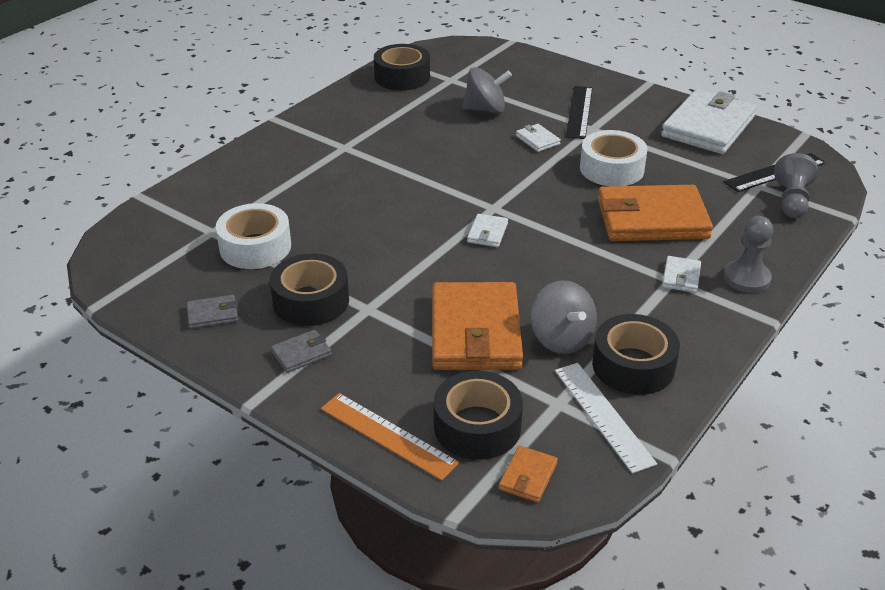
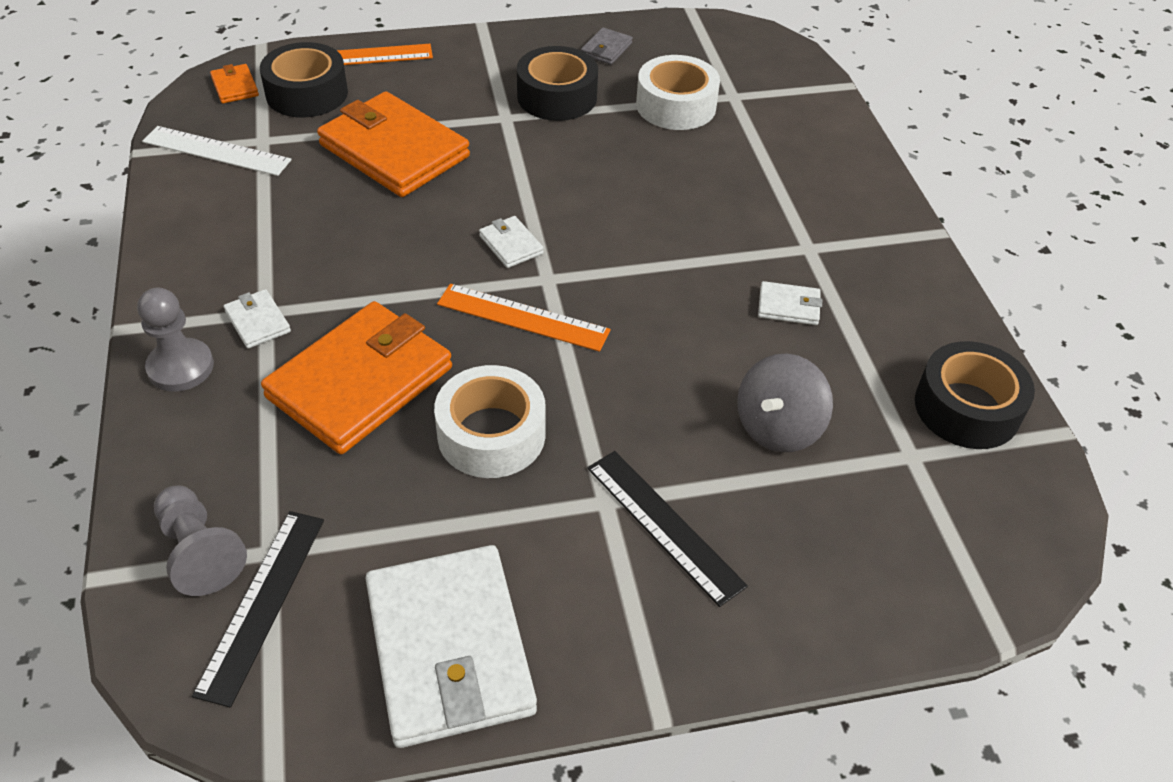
camera: 130 degrees right, 10 degrees up
(301, 354) = (499, 64): grey wallet -> none
(532, 199) = (523, 317): none -> orange ruler
(537, 140) = (639, 418): white wallet -> white wallet (788, 306)
(561, 339) = (314, 187): grey spinning top -> none
(633, 365) = (227, 202): black tape -> none

